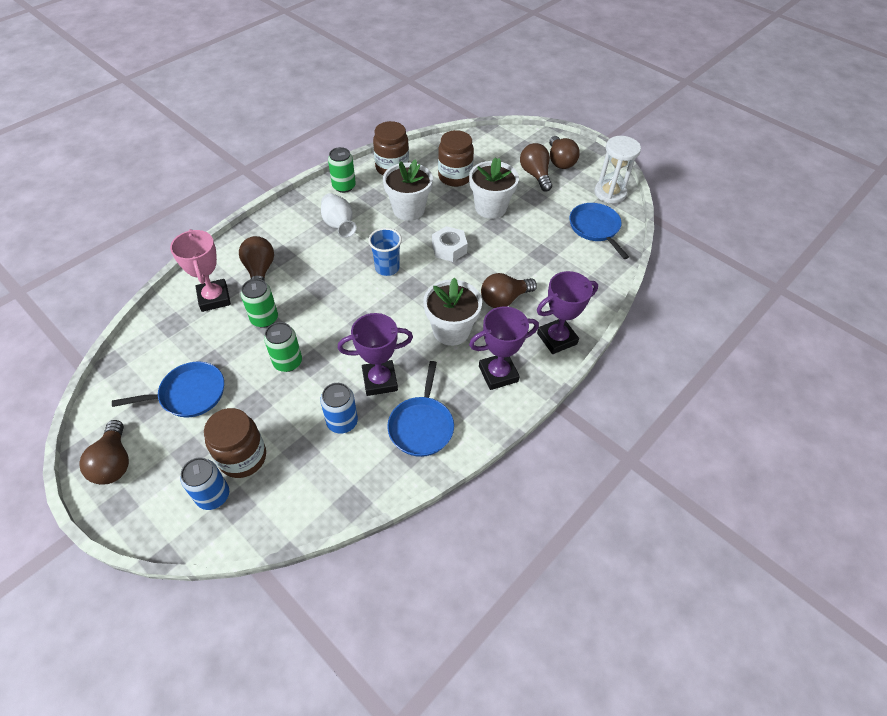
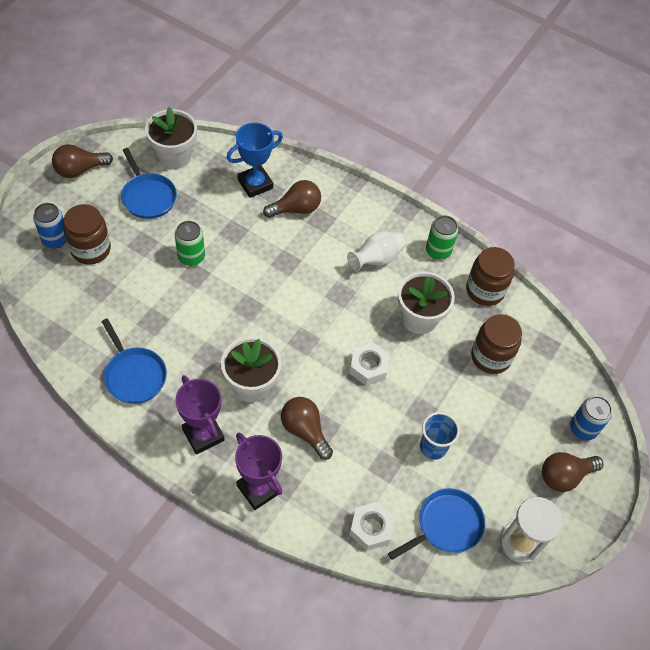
camera: 75 degrees right, 5 degrees up
(214, 298) = (255, 184): pink trophy -> blue trophy
(264, 319) = (238, 227): green can -> none
(342, 422) = (132, 312): blue can -> blue can (583, 428)
(380, 380) = (181, 333): purple trophy -> none
(387, 268) = (325, 313): blue cup -> blue cup (433, 447)
(421, 426) = (134, 375): blue pan -> blue pan turned 120 degrees counterclockwise
(490, 208) = (448, 402): white flower pot -> white flower pot (174, 156)
(535, 175) = (525, 447): brown light bulb -> none
(596, 271) = (371, 528): none -> white nut

